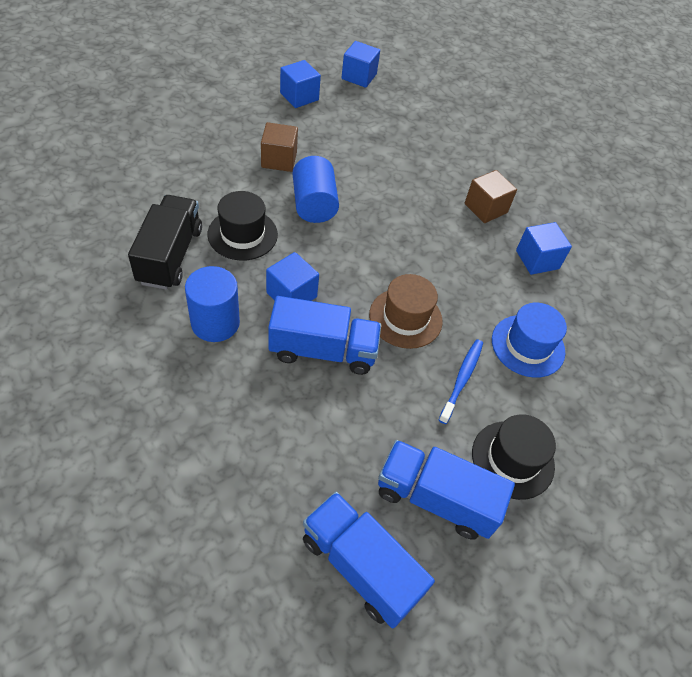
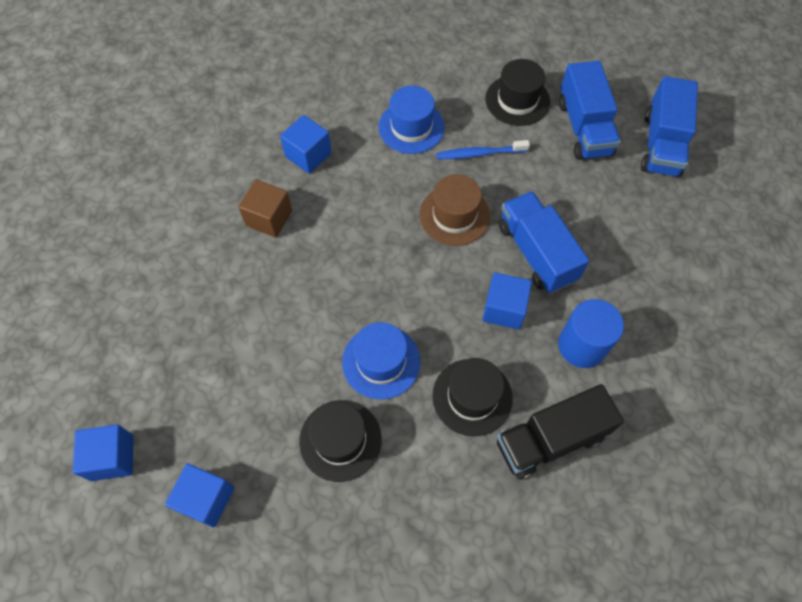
camera: 115 degrees left, 10 degrees up
(279, 159) = (340, 440): brown cube -> black hat
(314, 204) = (381, 362): blue cylinder -> blue hat

